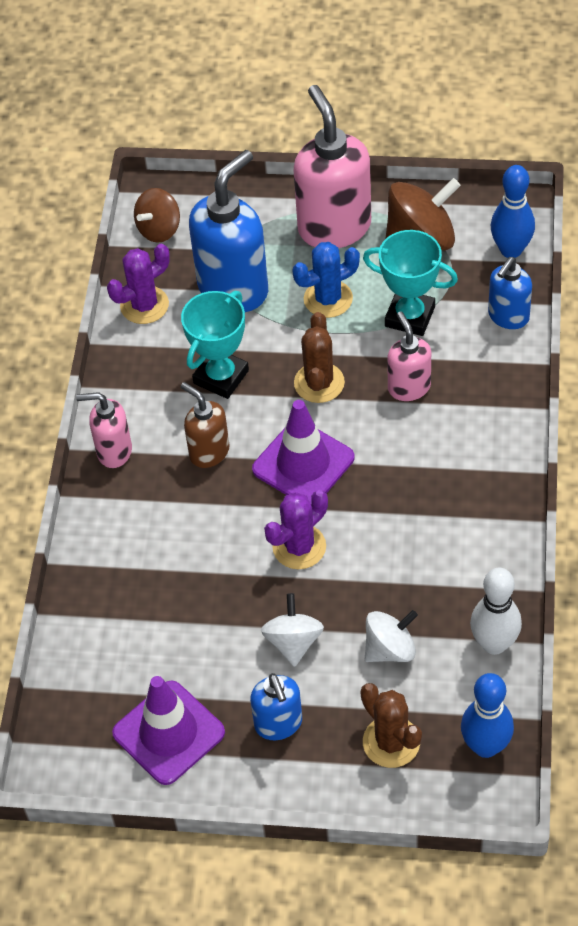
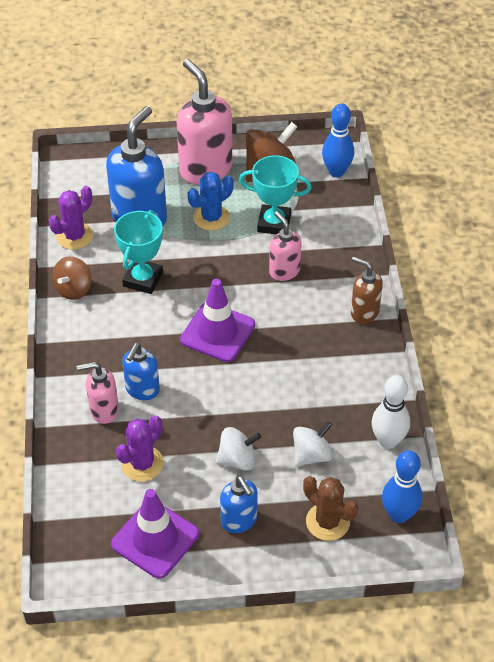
camera: 15 degrees left, 5 degrees down
(114, 451) = (71, 341): pink soap dispenser -> pink soap dispenser (104, 410)
(159, 229) = (75, 183): brown spinning top -> brown spinning top (73, 289)
(209, 452) = (144, 333): brown soap dispenser -> brown soap dispenser (364, 312)
(293, 642) = (237, 459): white spinning top -> white spinning top turned 90 degrees clockwise
(299, 547) = (227, 391): purple cactus -> purple cactus (142, 464)
(319, 383) = (217, 275): brown cactus -> none
(508, 317) = (345, 216): blue soap dispenser -> blue soap dispenser (142, 390)

